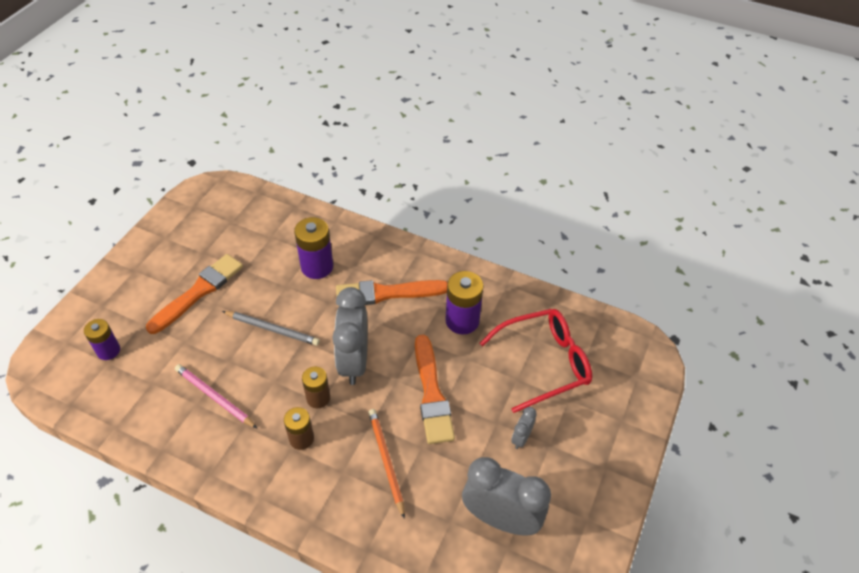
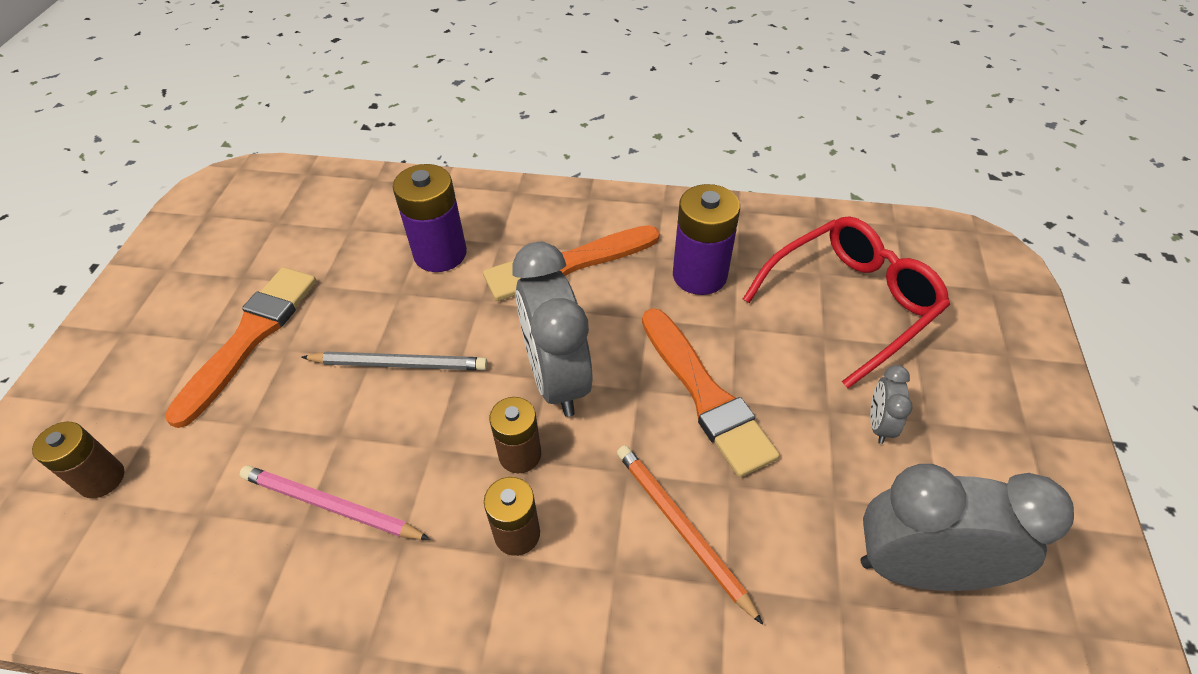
camera: 15 degrees left, 0 degrees up
(108, 350) = (102, 479): purple battery -> brown battery

